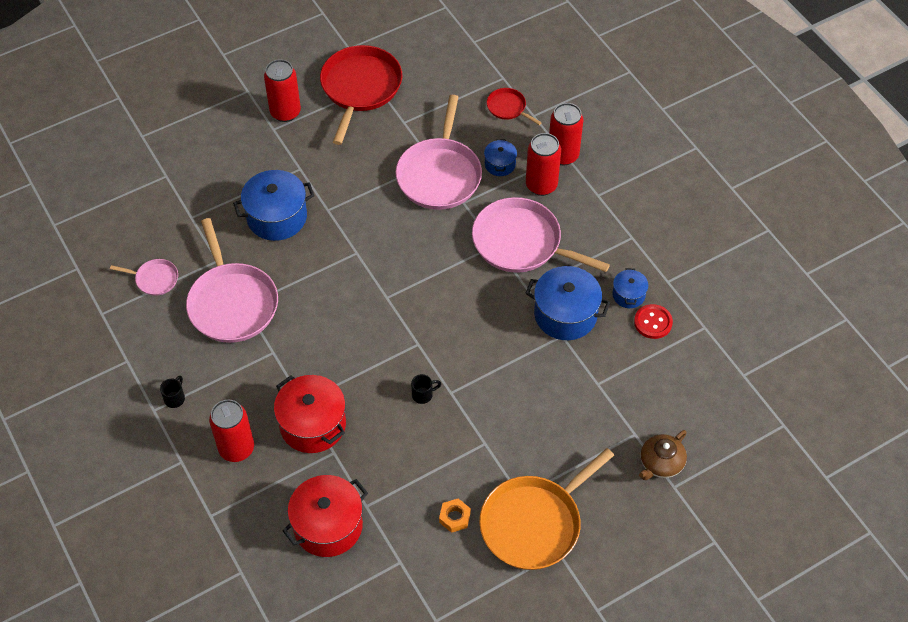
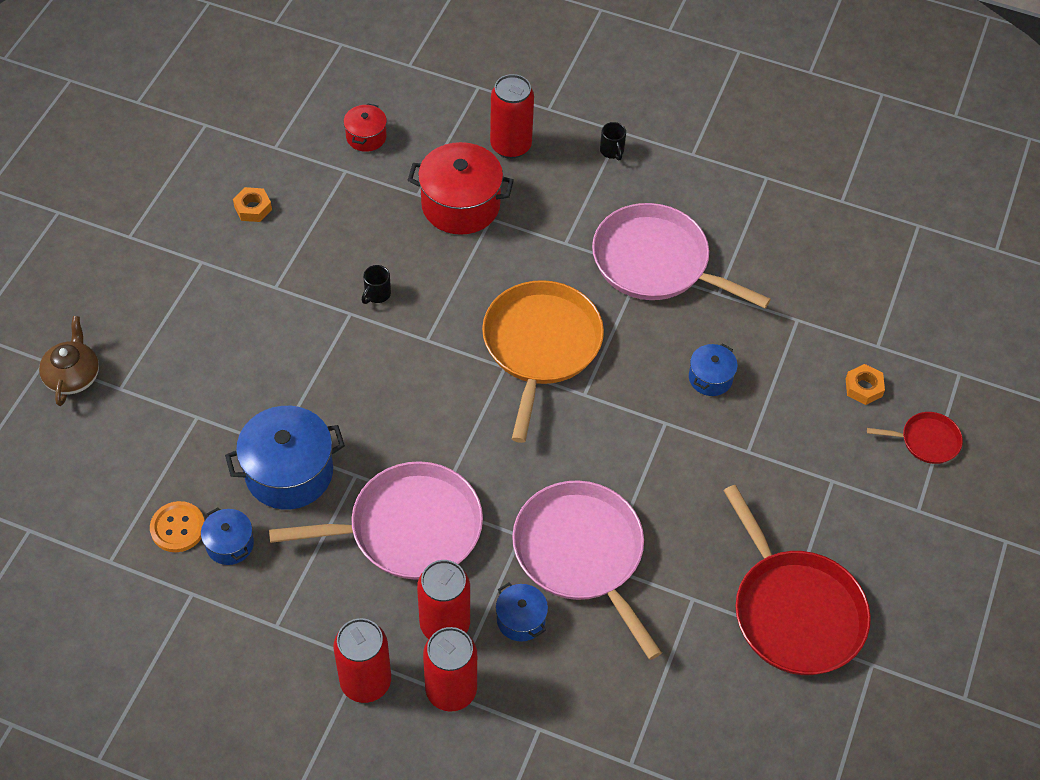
camera: 140 degrees right, 0 degrees up
(154, 279) = (757, 237): pink pan -> none
(201, 160) = (863, 388): none -> orange nut
(277, 217) = (710, 378): blue pot -> blue pot, size x0.53
(285, 112) = (843, 512): red can -> red can (365, 682)
(328, 526) = (366, 137): red pot -> red pot, size x0.53
(508, 107) = (583, 717): red pan -> red pan (926, 441)
(534, 523) = (170, 247): orange pan -> orange pan (540, 346)
(653, 322) = (178, 528): red button -> orange button

